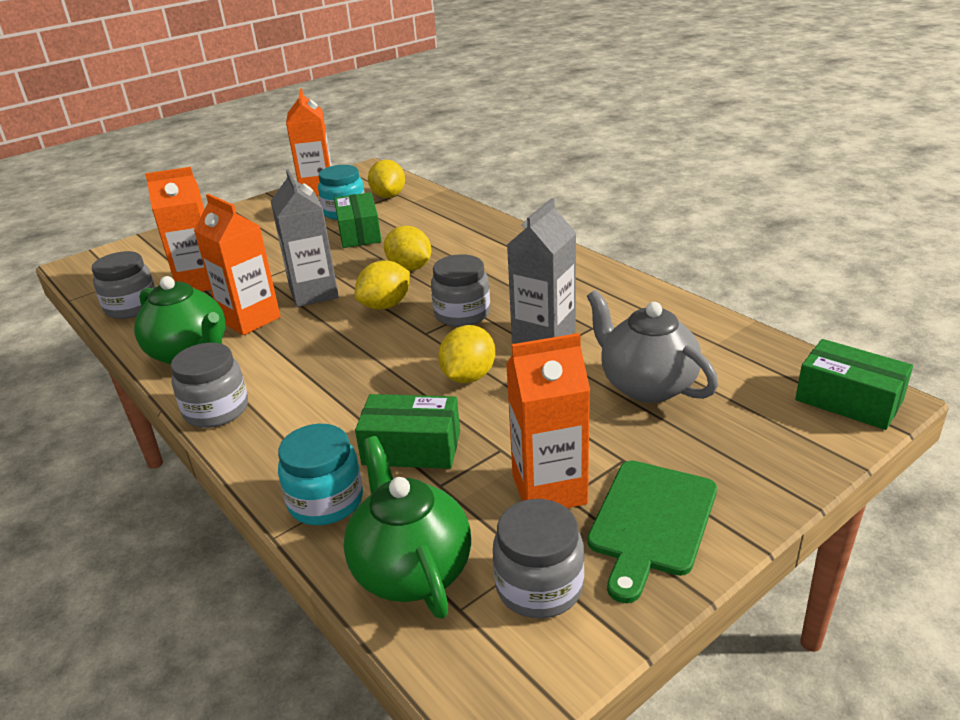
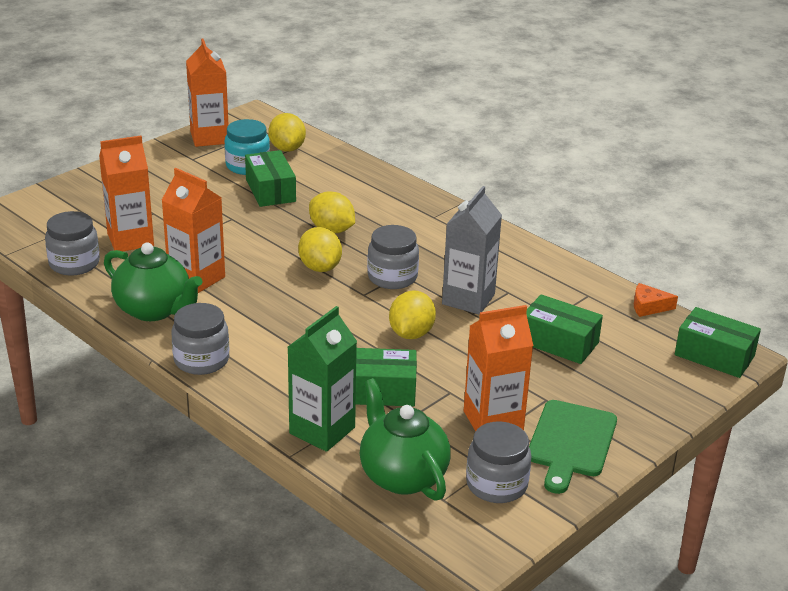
camera: 10 degrees left, 0 degrees up
(314, 293) = (248, 253): grey carton -> none
(326, 501) = (322, 430): turquoise jar -> green carton
(385, 305) = (320, 267): yellow lemon -> yellow lemon turned 60 degrees counterclockwise
(646, 385) = (559, 342): grey teapot -> green box
(761, 341) = (648, 306): none -> orange cheese

